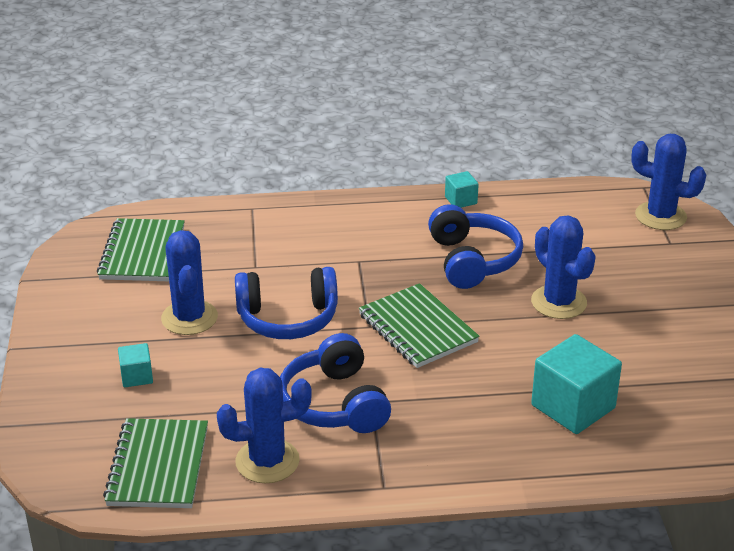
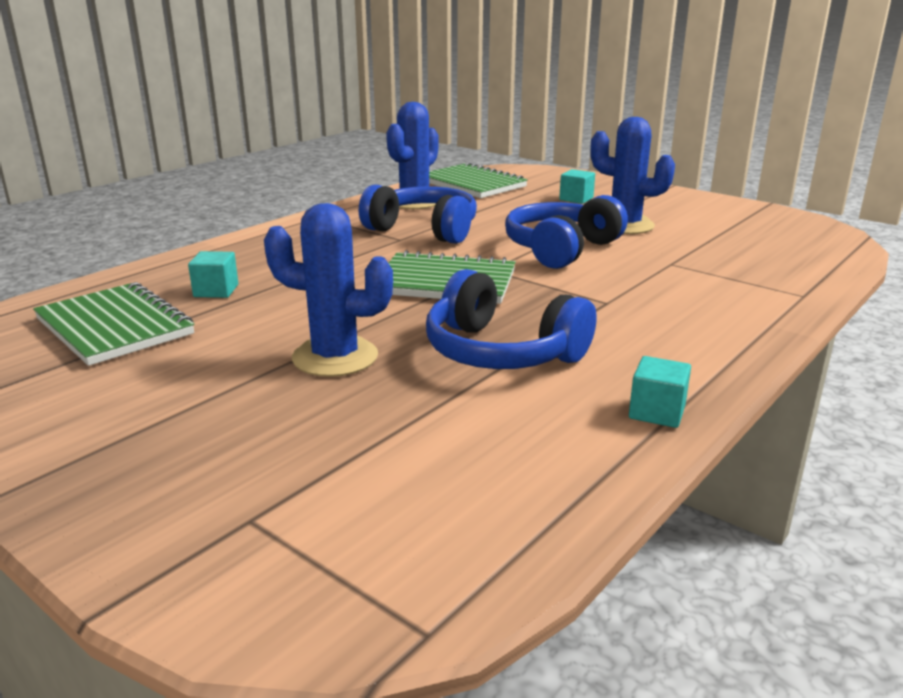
camera: 135 degrees right, 10 degrees down
(142, 253) = (763, 237): green notebook -> green notebook (115, 327)
(573, 407) = (216, 291): turquoise cube -> turquoise cube, size x0.50
(660, 216) = (317, 570): blue cactus -> none

